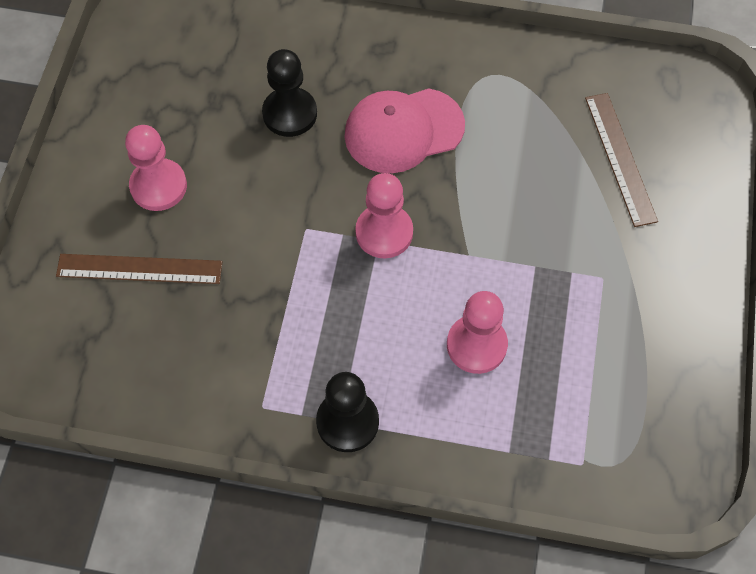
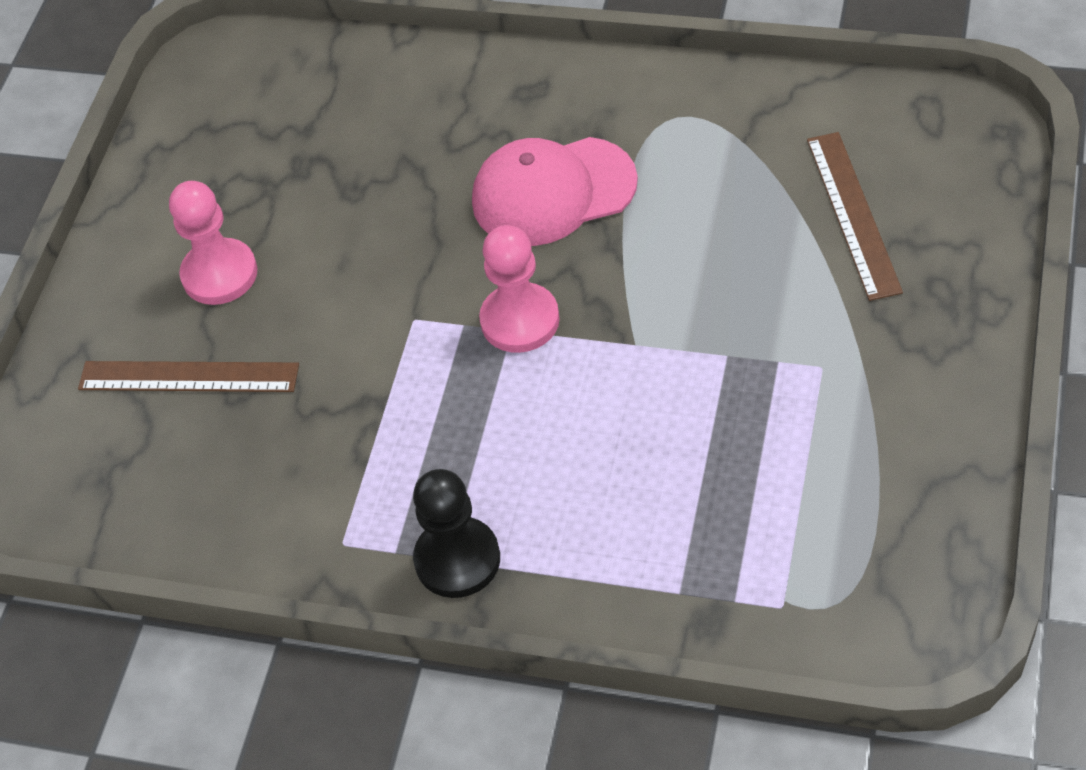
camera: 10 degrees right, 10 degrees down
(290, 113) = (400, 177): black pawn -> none
(476, 345) = (640, 458): pink pawn -> none

